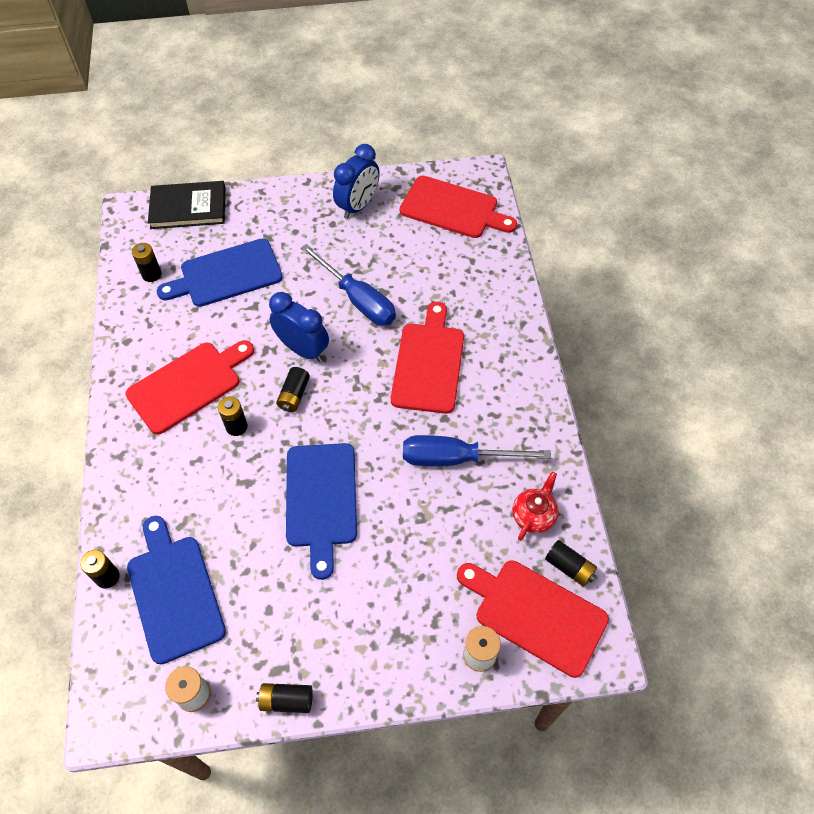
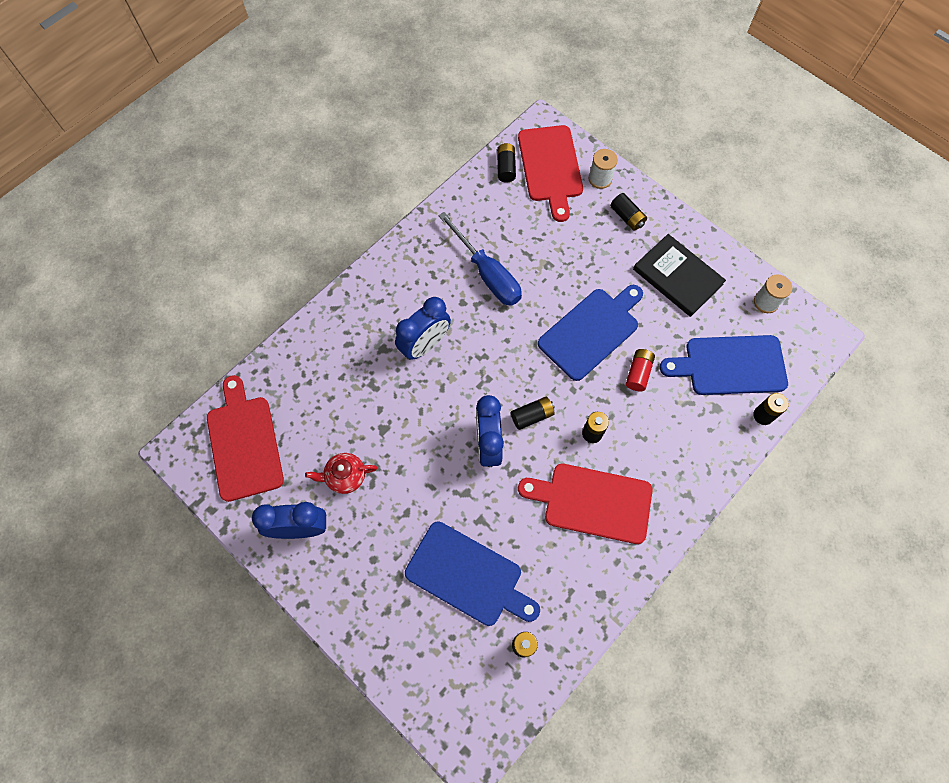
camera: 130 degrees left, 10 degrees up
(174, 593) = (730, 365): blue cutting board -> blue cutting board turned 60 degrees clockwise
(188, 208) = (422, 693): black book -> black book (677, 277)
(247, 505) = (638, 373): none -> red battery
(286, 700) = (719, 253): black battery -> black battery (627, 217)
(358, 299) = (406, 442): blue screwdriver -> none
(428, 363) = (425, 345): red cutting board -> blue clock
(534, 515) = (488, 205): red teapot -> red teapot (345, 476)

